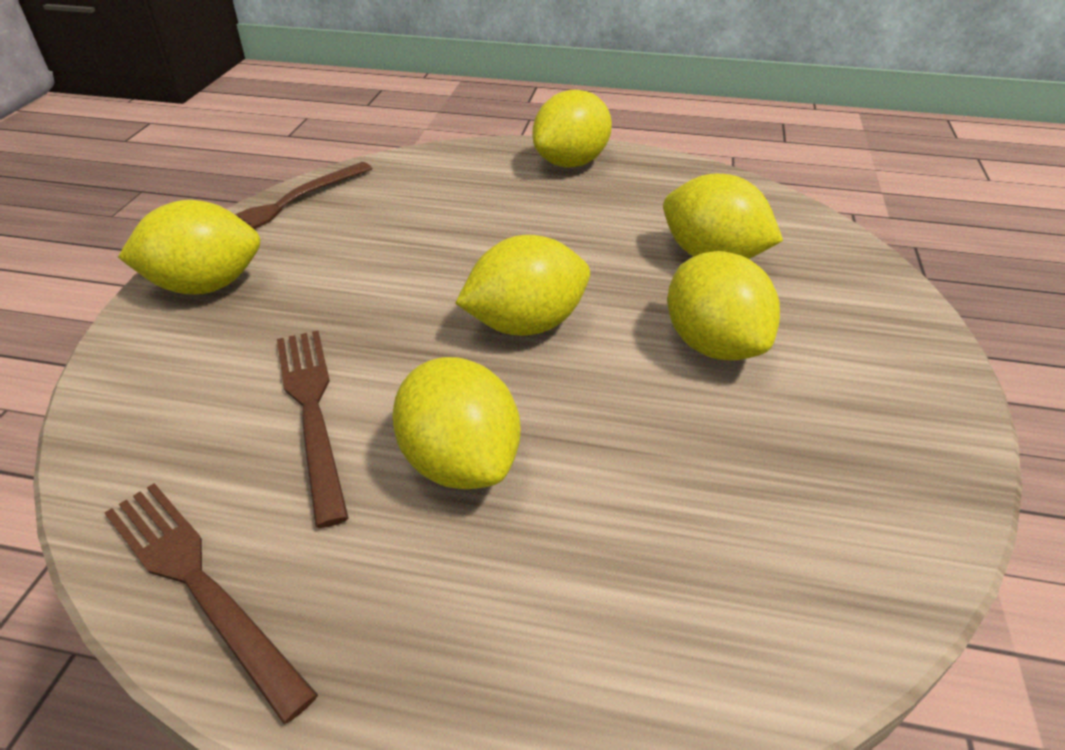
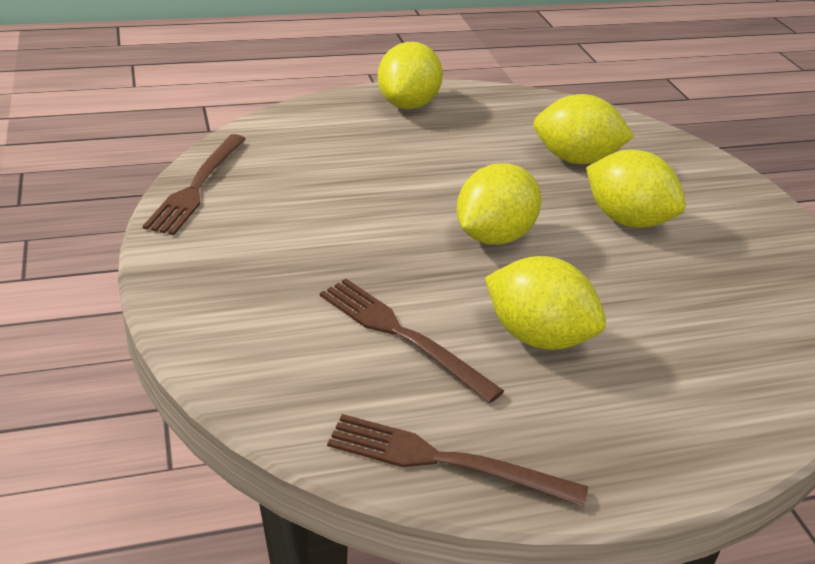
camera: 30 degrees left, 5 degrees down
(206, 285) = (205, 268): yellow lemon -> none

